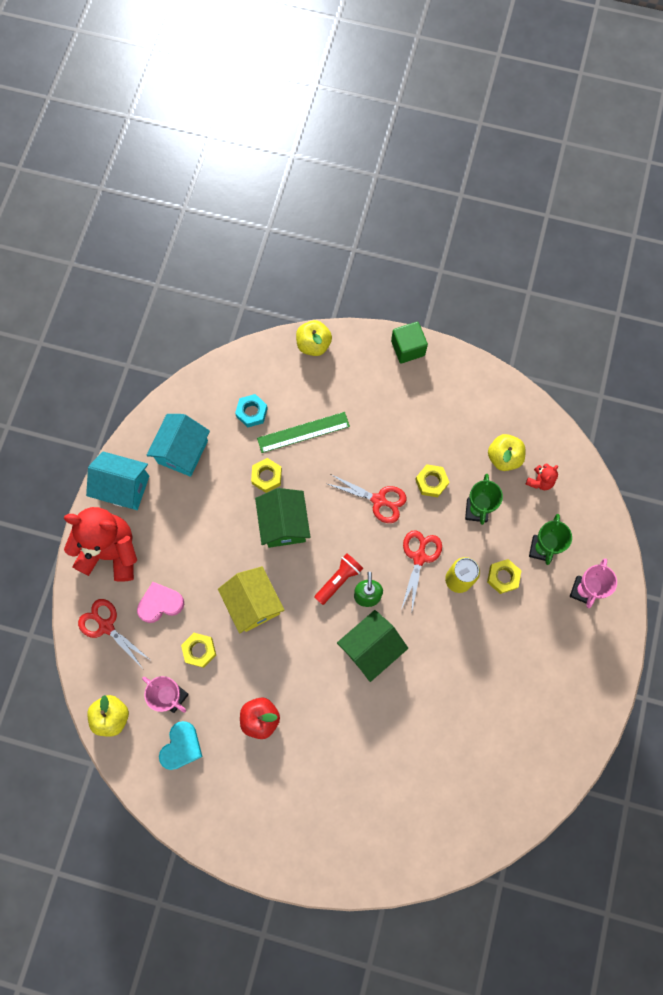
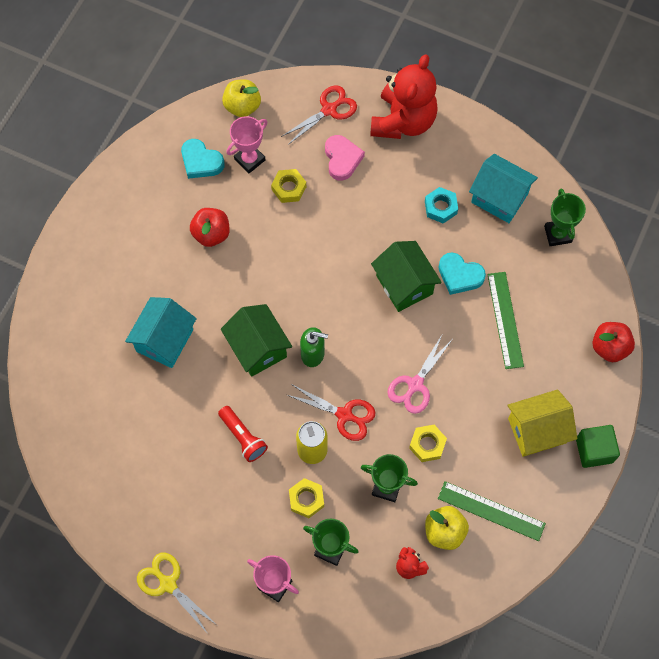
camera: 100 degrees right, 5 degrees down
(124, 487) = (468, 139): turquoise house -> turquoise house (164, 340)
(212, 397) = (557, 234): none -> green trophy
(251, 412) = (535, 271): turquoise nut -> turquoise nut (440, 207)
(253, 604) = (325, 243): yellow house -> yellow house (537, 430)
(266, 476) = (459, 275): yellow nut -> turquoise heart
(284, 524) = (404, 285): green house -> green house turned 60 degrees clockwise
(313, 345) = (609, 347): yellow apple -> red apple
(339, 580) = (335, 329): red flashlight -> red flashlight (243, 437)
(379, 500) = (415, 385): red scissors -> pink scissors
(477, 423) = (491, 511): none -> green ruler
(606, 685) = (168, 584): none -> yellow scissors

